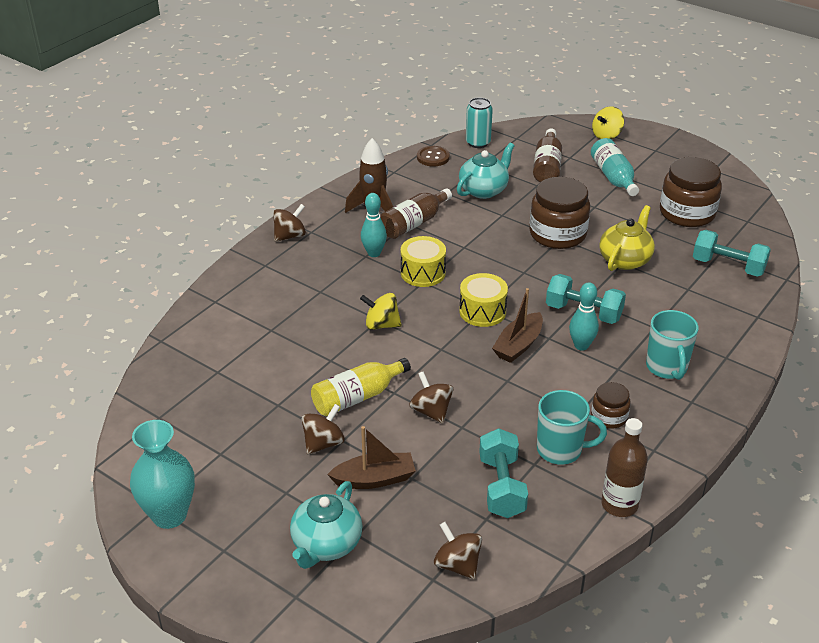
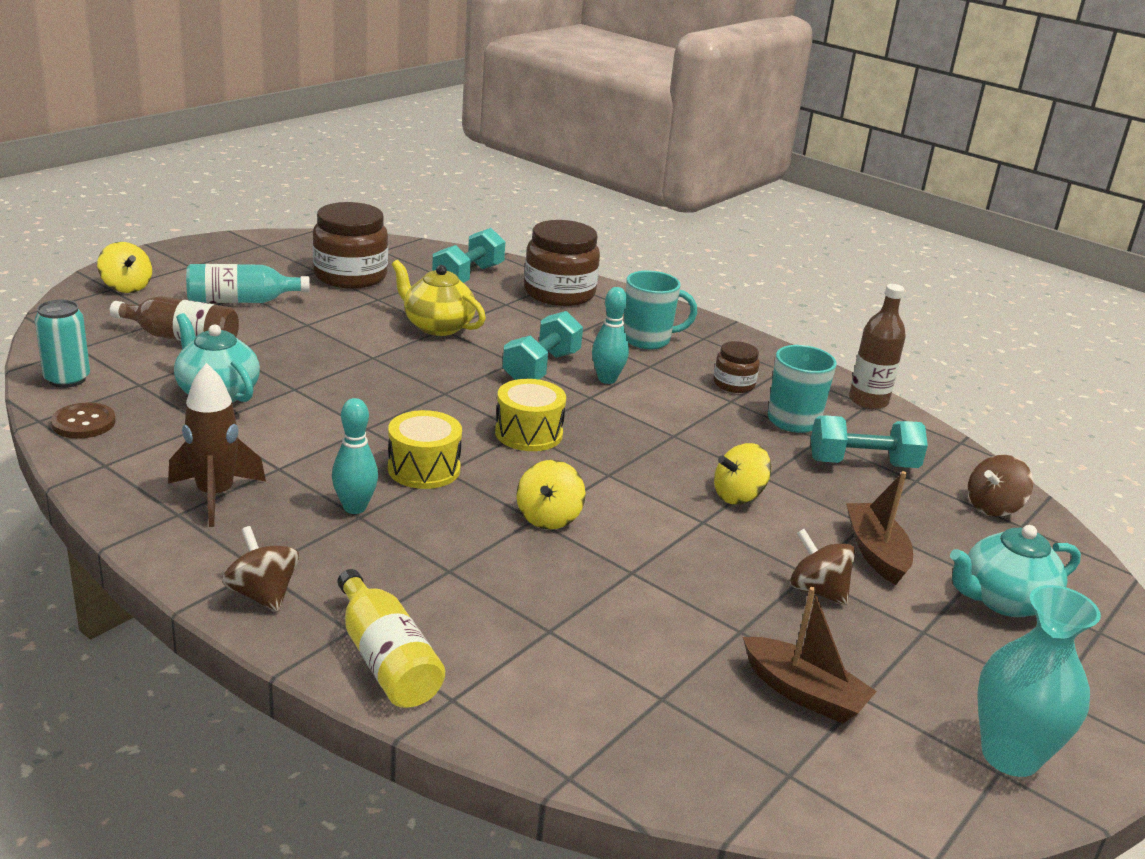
camera: 90 degrees left, 10 degrees down
(326, 544) = (1004, 601): turquoise teapot -> turquoise teapot turned 135 degrees clockwise
(357, 397) = (715, 553): yellow bottle -> yellow bottle (386, 659)
(414, 223) = (282, 462): brown bottle -> none
(431, 411) = (738, 496): brown spinning top -> yellow spinning top
(518, 345) = (604, 418): brown boat -> brown boat (803, 693)
(557, 234) = (362, 357): brown jar -> brown jar (559, 293)

